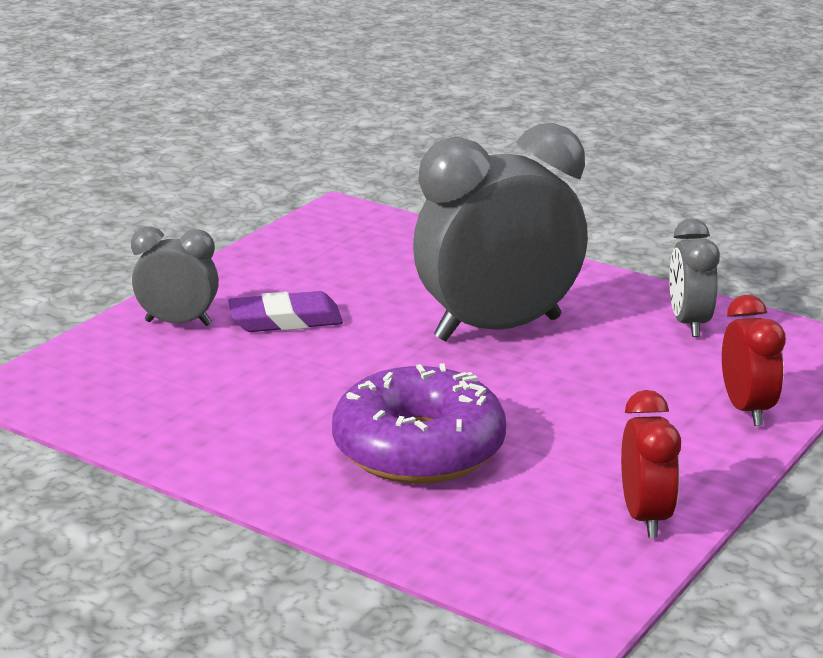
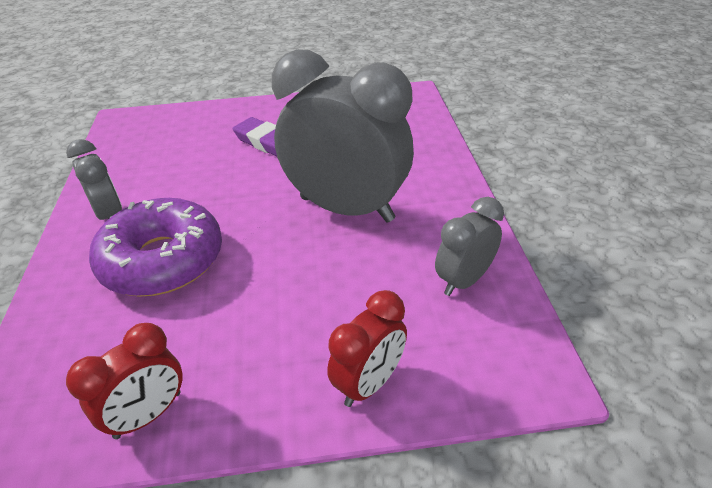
camera: 50 degrees right, 15 degrees up
(178, 323) = (228, 120): grey clock -> grey clock (110, 215)

